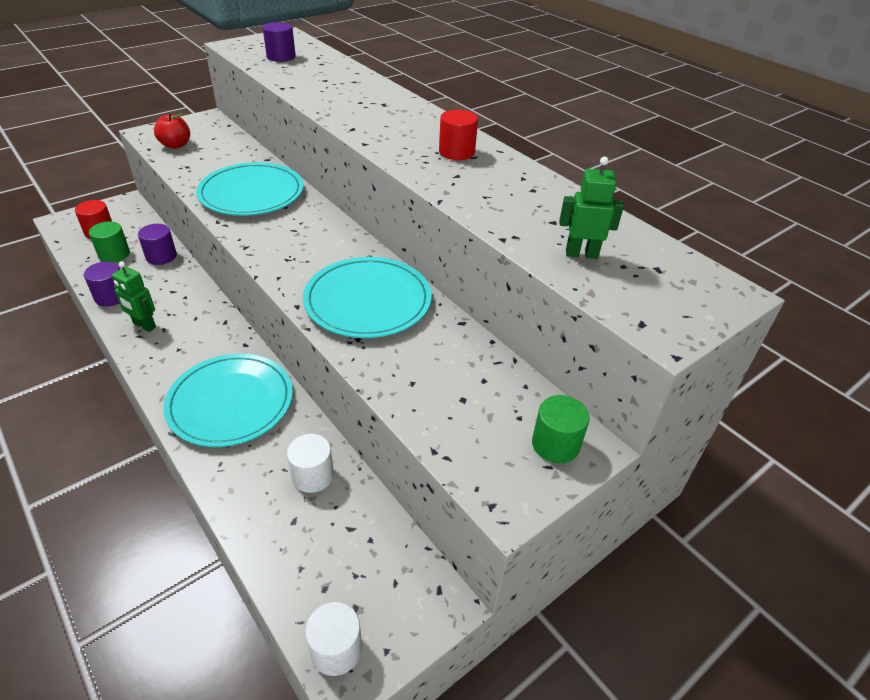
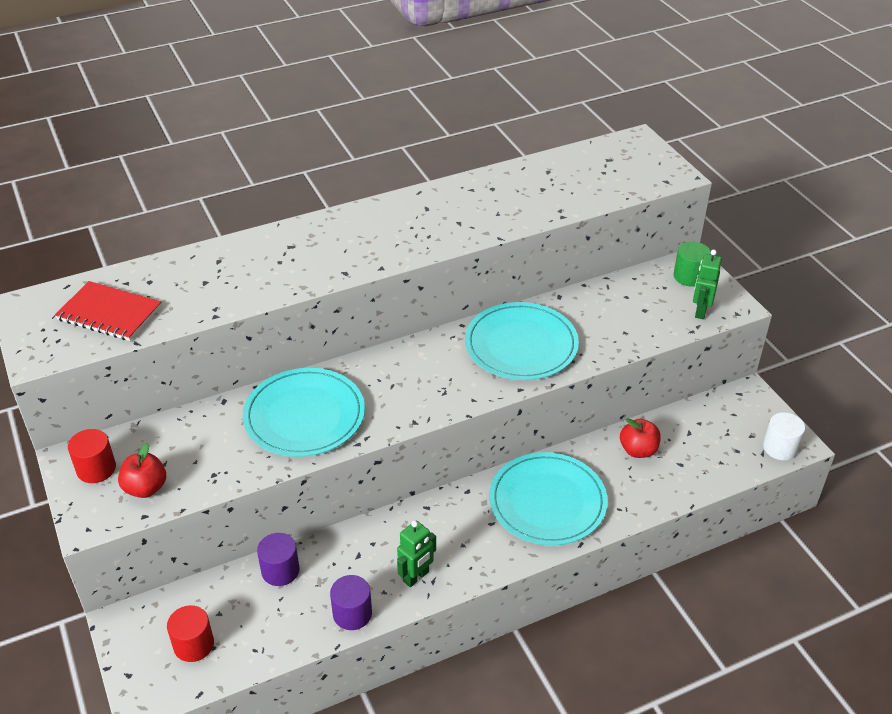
camera: 75 degrees left, 0 degrees up
(114, 254) = (258, 621): green cylinder -> none
(281, 57) = (109, 313): purple cylinder -> red notebook
(312, 475) = (638, 450): white cylinder -> red apple
(456, 152) = (415, 216): red cylinder -> red cylinder (96, 469)
(581, 254) = (587, 186): green robot -> green robot (700, 311)

